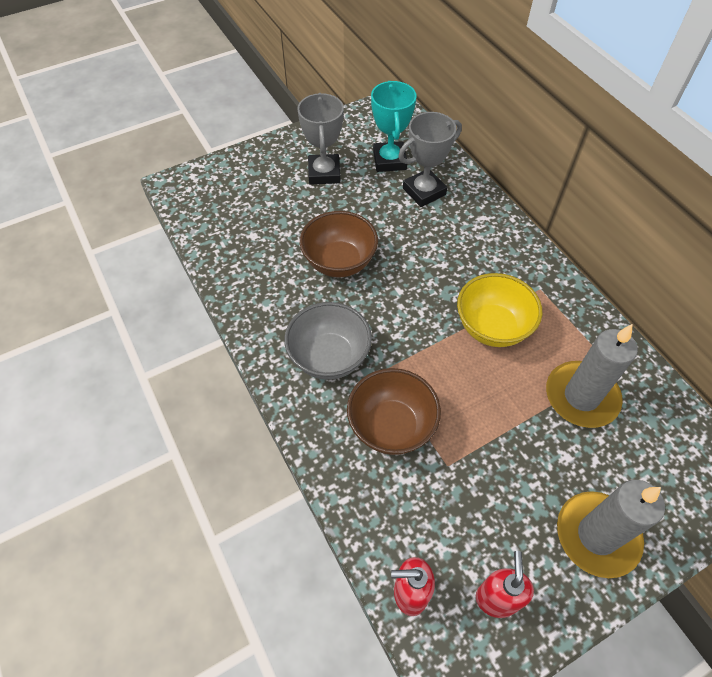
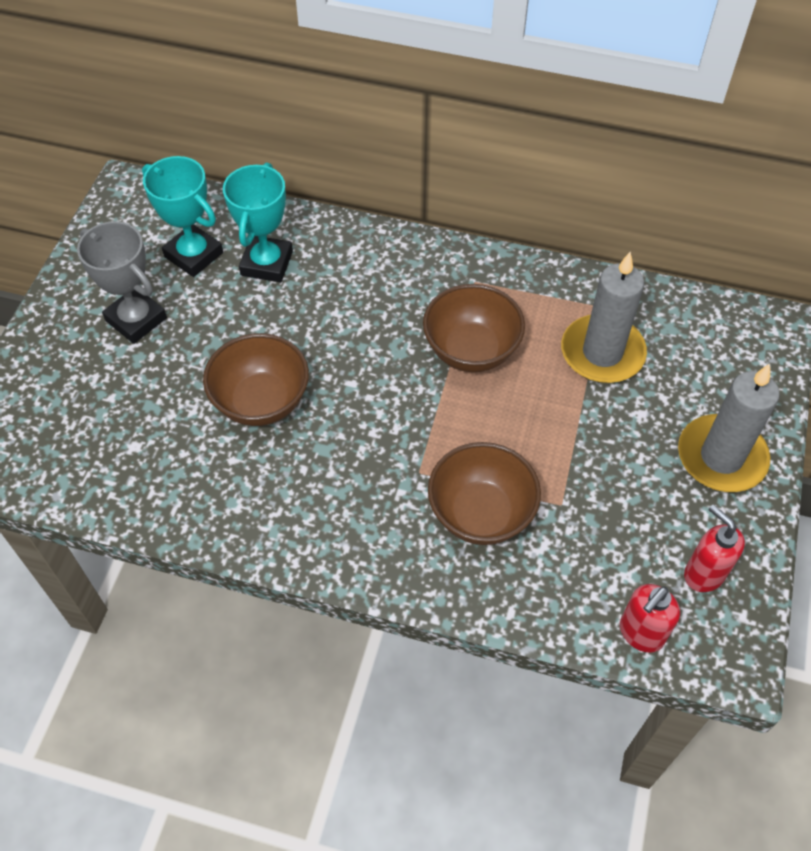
camera: 45 degrees left, 0 degrees up
(329, 357) = (357, 501): grey bowl -> none
(424, 191) = (267, 263): grey trophy -> turquoise trophy
(492, 327) = (471, 350): yellow bowl -> brown bowl

